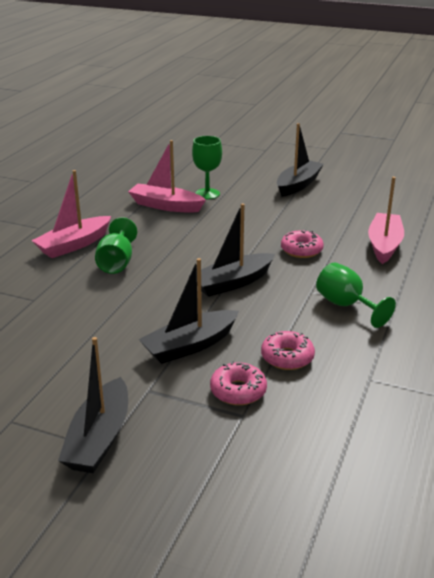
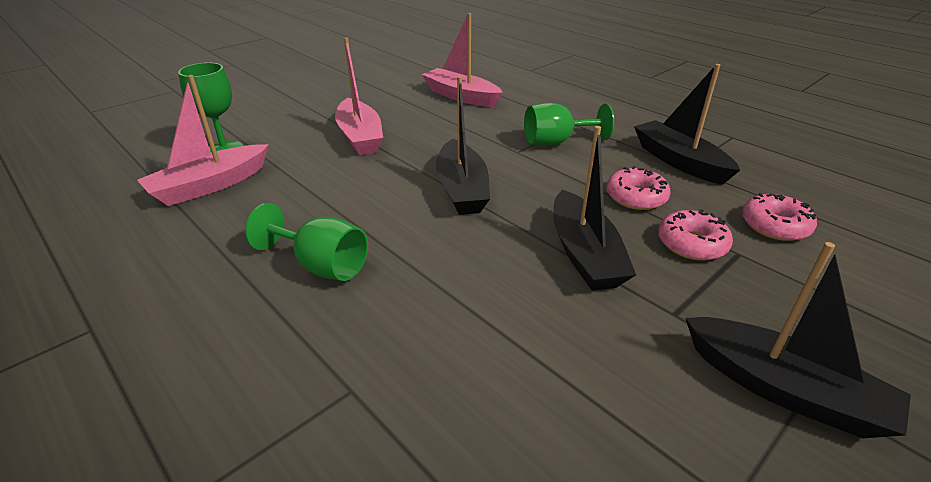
camera: 65 degrees left, 5 degrees up
(74, 245) = (213, 298): pink boat -> pink boat (360, 137)
(298, 185) = (287, 97): black boat -> black boat (679, 161)
(301, 250) = (430, 133): pink donut -> pink donut (774, 226)

